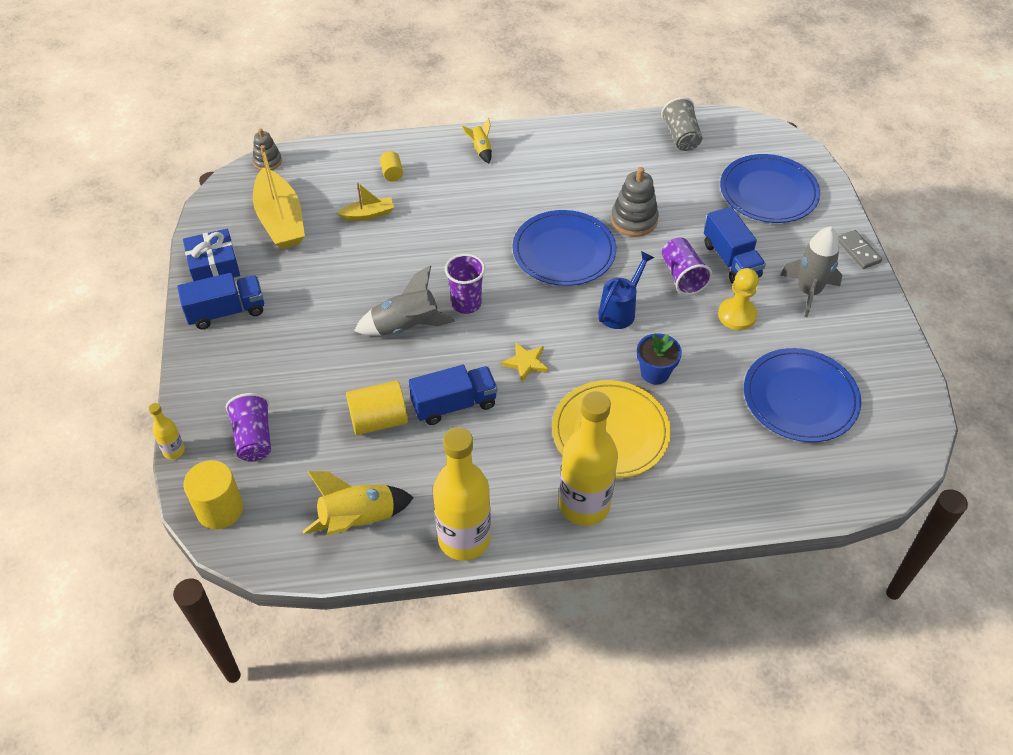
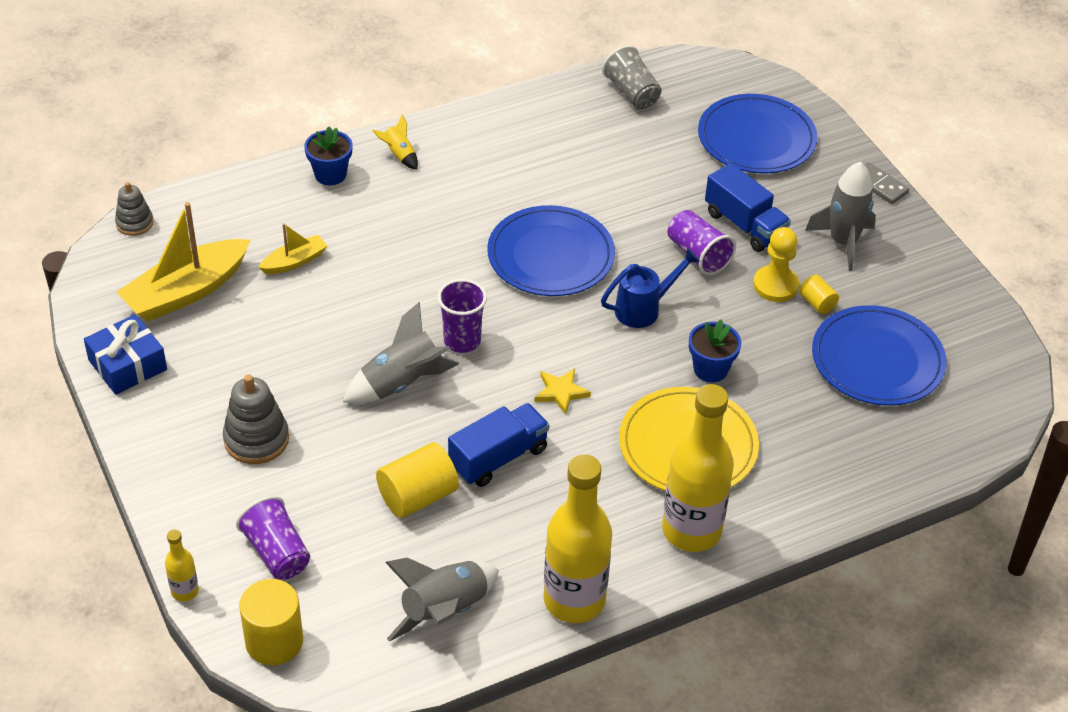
camera: 20 degrees left, 5 degrees down
(226, 312) = (171, 416): blue truck -> none
(280, 220) = (186, 291): yellow boat -> yellow boat turned 90 degrees clockwise
(359, 520) = (445, 611): yellow rocket -> grey rocket
(392, 173) = (302, 206): yellow cylinder -> yellow cylinder (817, 303)
(423, 154) = (330, 174): none -> blue flower pot
(620, 310) = (644, 309): blue watering can -> blue watering can turned 45 degrees clockwise
(634, 220) = (617, 202): grey stacking toy -> grey stacking toy (256, 439)

